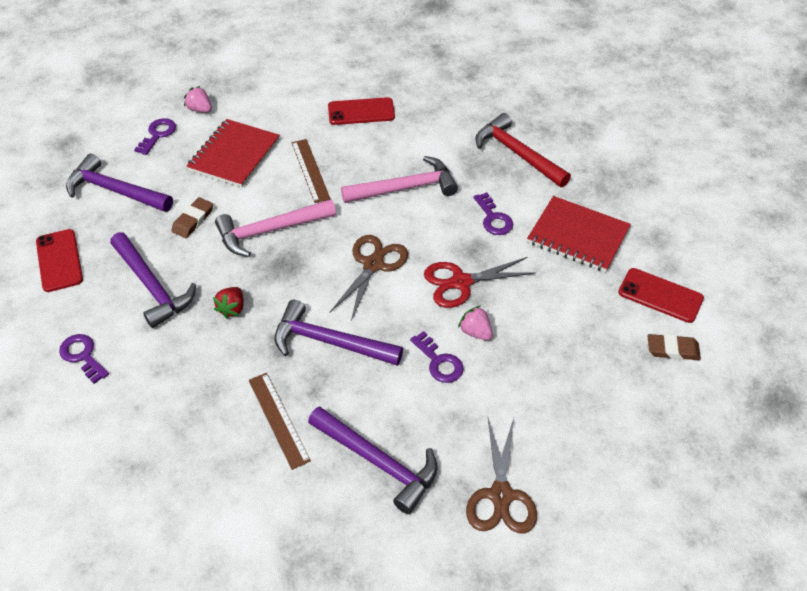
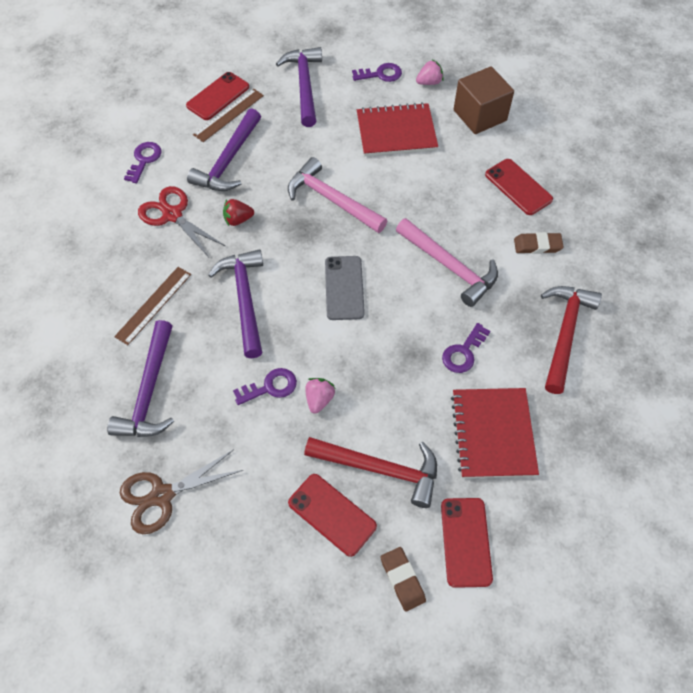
camera: 60 degrees right, 10 degrees up
(193, 220) = (308, 146): brown eraser -> brown eraser (537, 245)
(200, 109) = (429, 82): pink strawberry -> pink strawberry turned 60 degrees clockwise
(267, 98) = (480, 115): none -> brown cube
(310, 170) = (418, 189): brown ruler -> brown ruler (228, 115)
(373, 264) = (344, 288): brown scissors -> grey phone
(439, 362) = (270, 387): purple key -> purple key turned 135 degrees counterclockwise
(461, 282) = (368, 362): red scissors -> red scissors (172, 215)
(567, 320) = (380, 469): none -> red hammer
(591, 371) = (332, 514): none -> red phone

